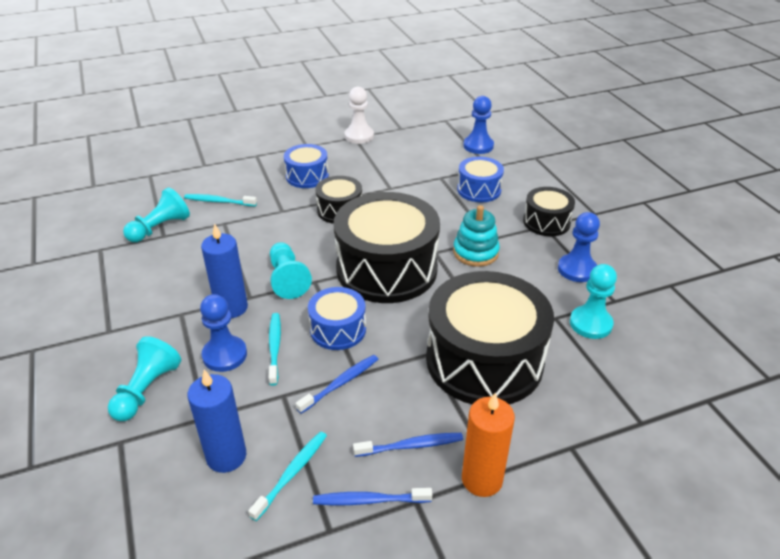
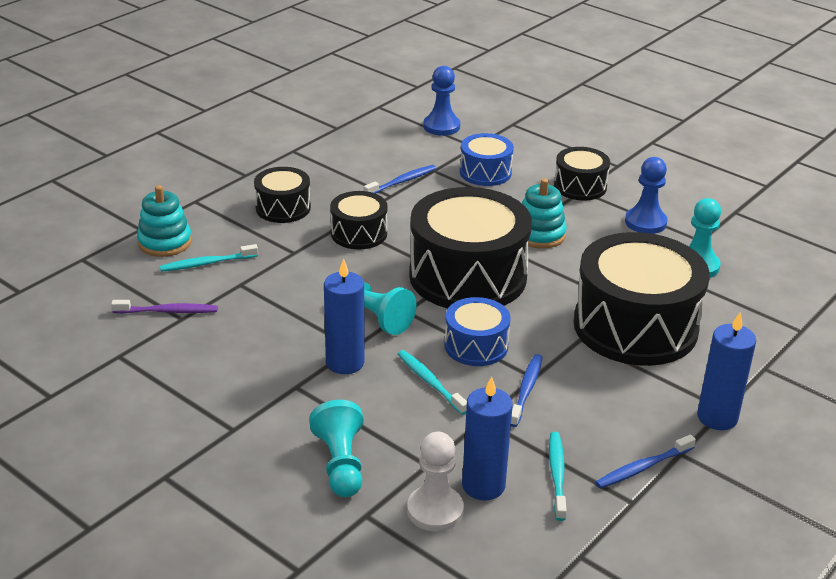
camera: 30 degrees left, 5 degrees down
(160, 228) = (167, 311): turquoise pawn -> purple toothbrush
(209, 179) = (165, 242): none -> turquoise stacking toy
(225, 355) = (386, 406): blue pawn -> none
(307, 176) = (283, 208): blue drum -> black drum
(359, 136) = (297, 148): white pawn -> white pawn (435, 510)
(410, 446) = (637, 415): blue toothbrush -> blue toothbrush (401, 182)
(482, 479) = (717, 417): orange candle -> blue candle

